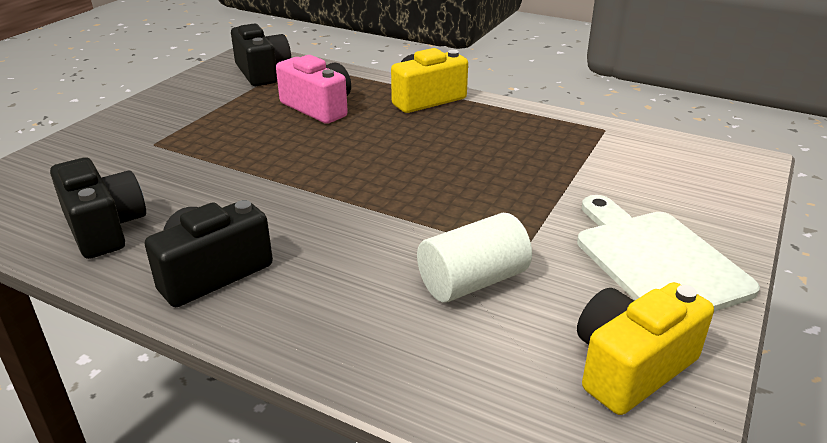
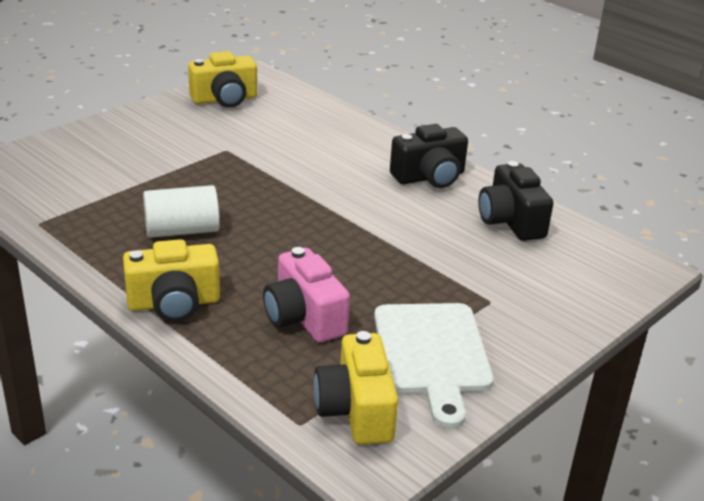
camera: 165 degrees left, 0 degrees up
(262, 73) = (356, 410): black camera -> yellow camera
(473, 281) = (270, 142): white cylinder -> white cylinder (182, 230)
(656, 260) = (149, 130): white cutting board -> white cutting board (432, 354)

